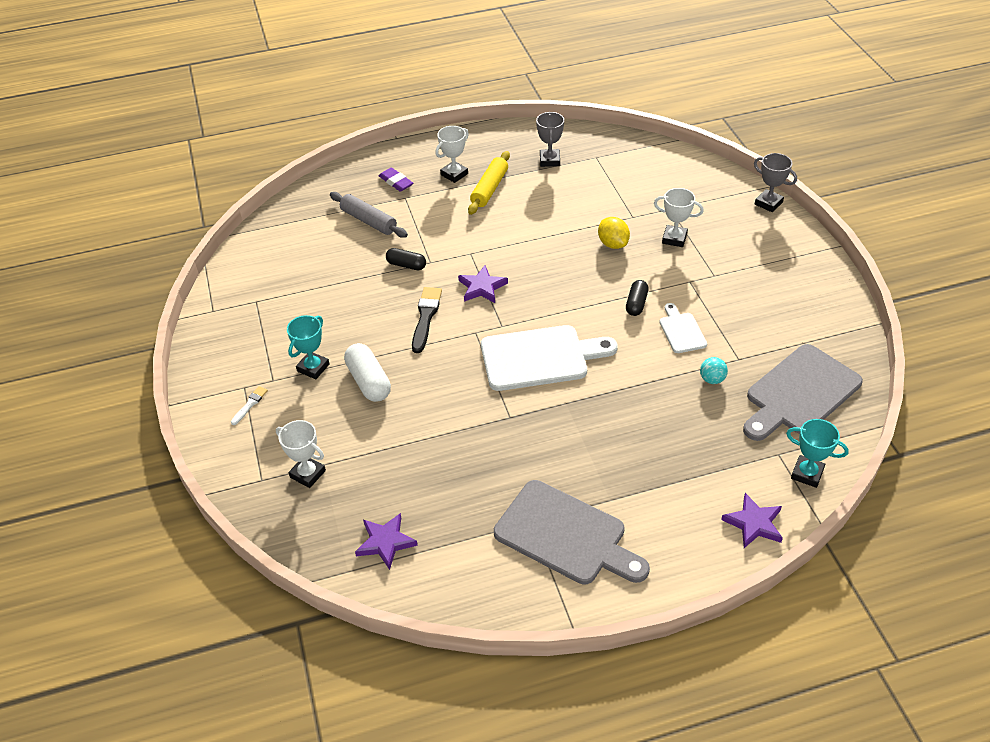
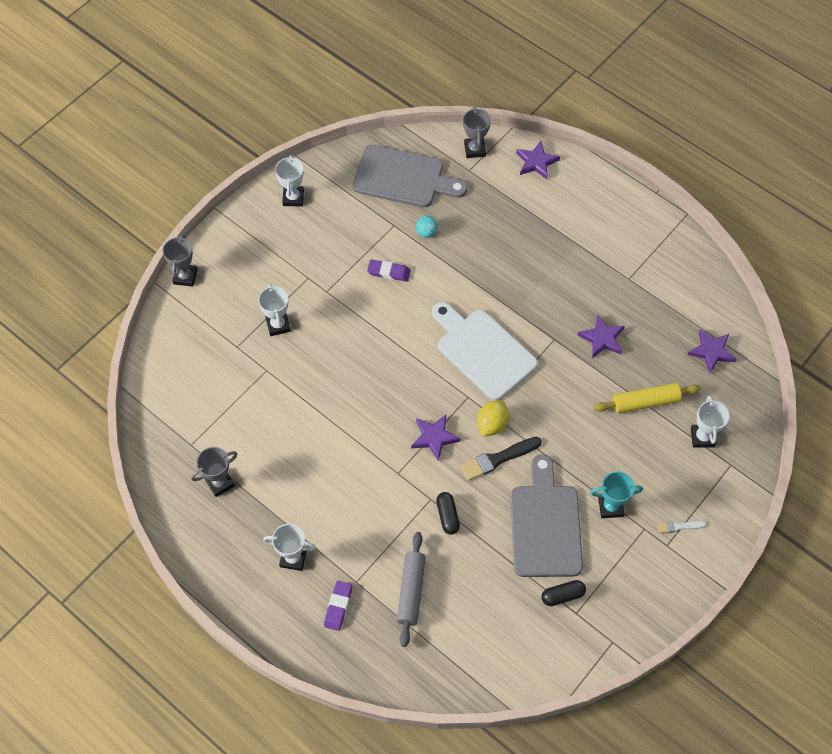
camera: 125 degrees left, 15 degrees up
(369, 381) = (593, 455): white capsule -> none
(479, 455) = (602, 338): none -> purple star
(489, 189) = (296, 511): yellow rolling pin -> yellow rolling pin (645, 402)
(565, 535) = (624, 254): grey cutting board -> grey cutting board (545, 525)
(613, 244) = (314, 367): yellow lemon -> yellow lemon (492, 424)
(636, 304) = (378, 315): black capsule -> black capsule (562, 595)
(681, 331) = (389, 272): white cutting board -> purple eraser
(807, 473) = (475, 149): turquoise trophy -> grey trophy
(821, 300) = (293, 198): none -> white trophy

